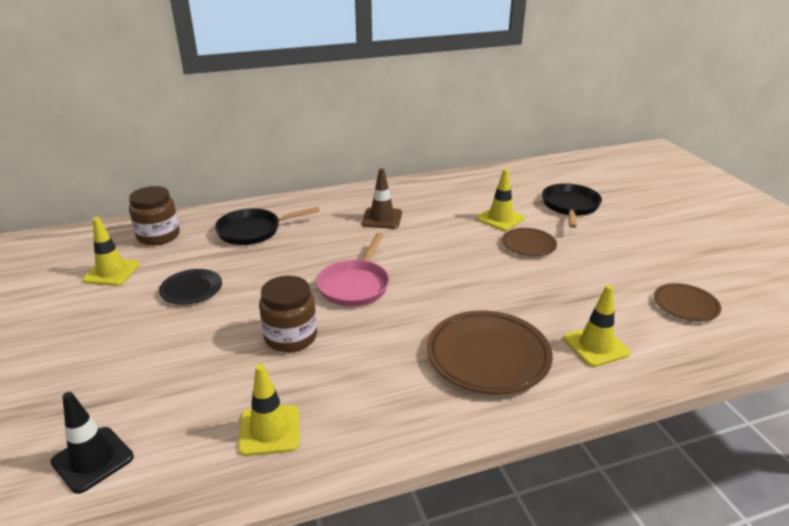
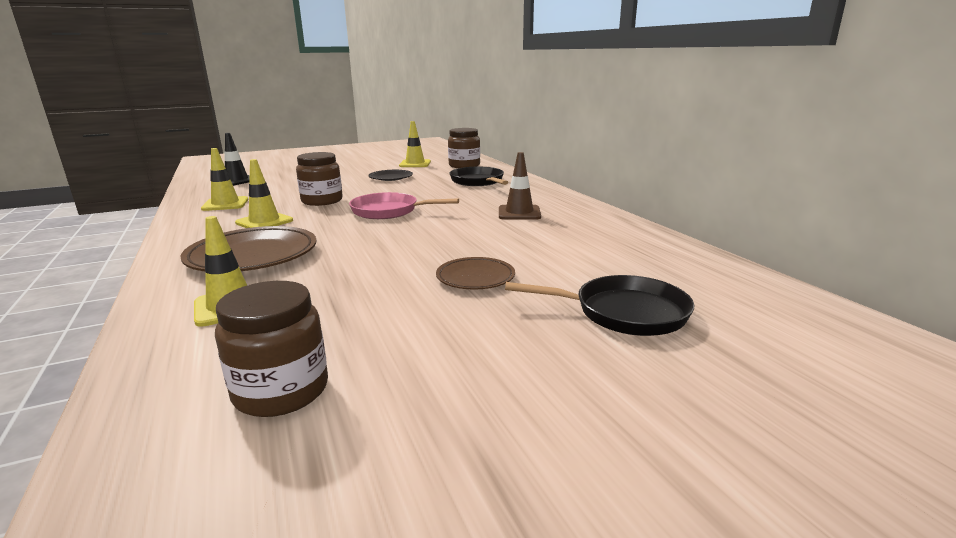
camera: 85 degrees right, 10 degrees down
(500, 219) = (547, 263): yellow traffic cone -> yellow traffic cone (264, 222)
(685, 305) = (281, 391): brown plate -> brown jar

